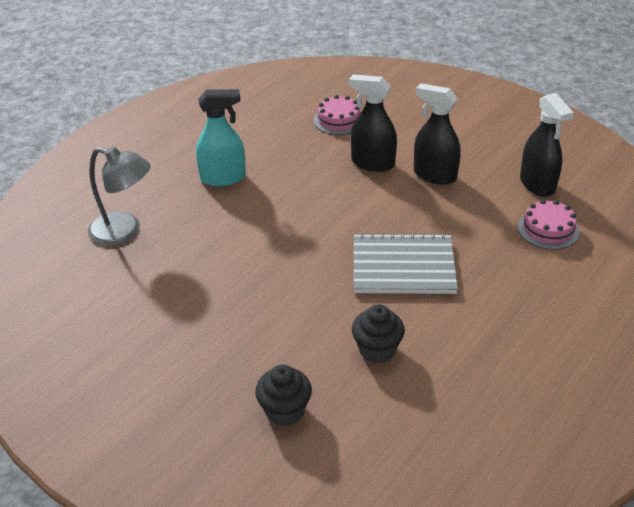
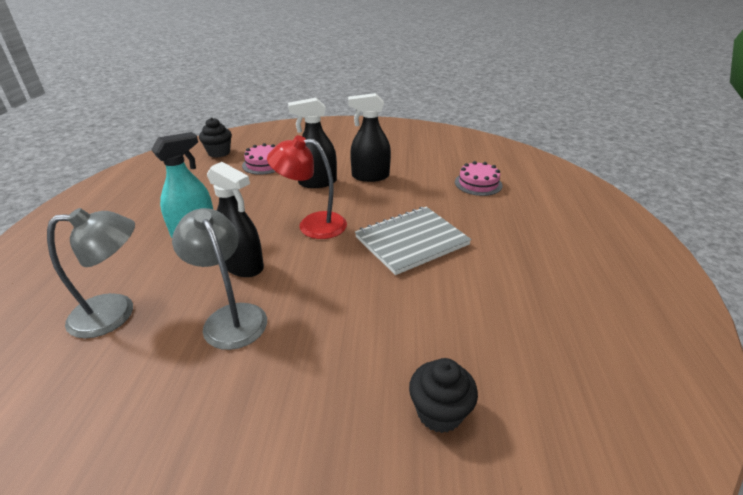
camera: 35 degrees left, 5 degrees down
(198, 270) = (230, 317): none -> grey lamp
(327, 211) = (312, 225): none -> red lamp
(377, 350) = (459, 312): black cupcake -> black cupcake (219, 153)
(537, 184) = (442, 162): black spray bottle -> black spray bottle (243, 266)

